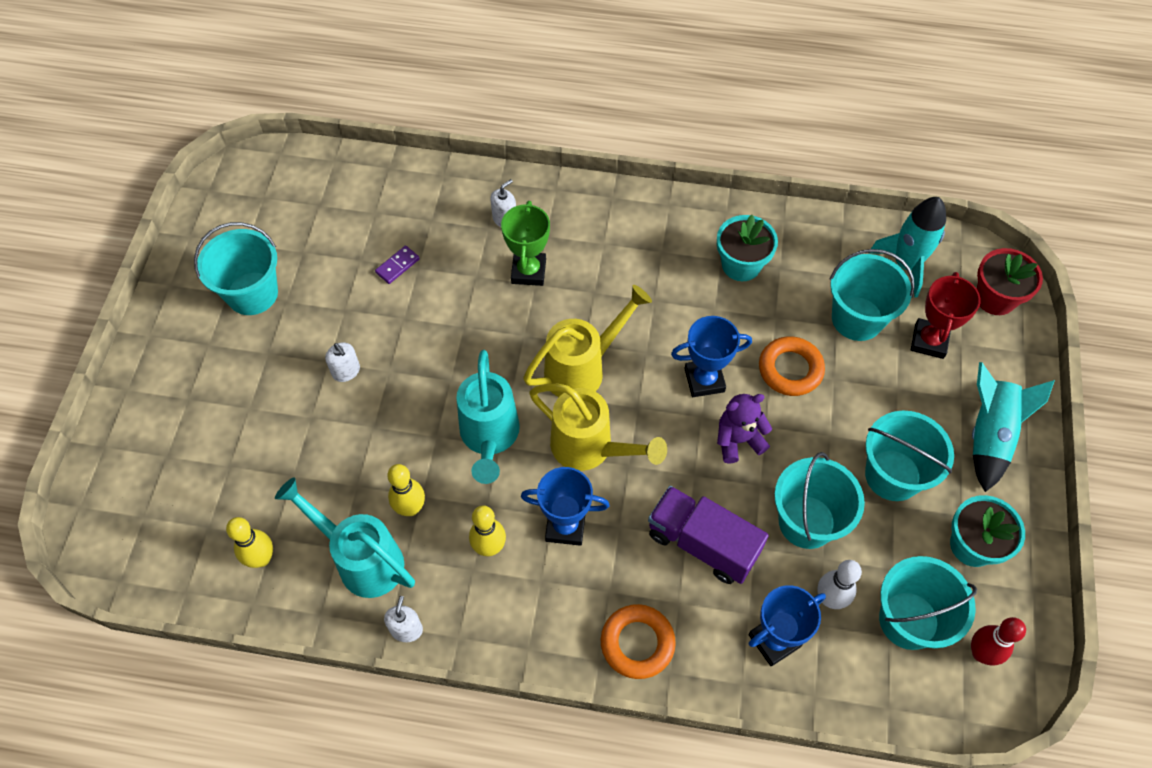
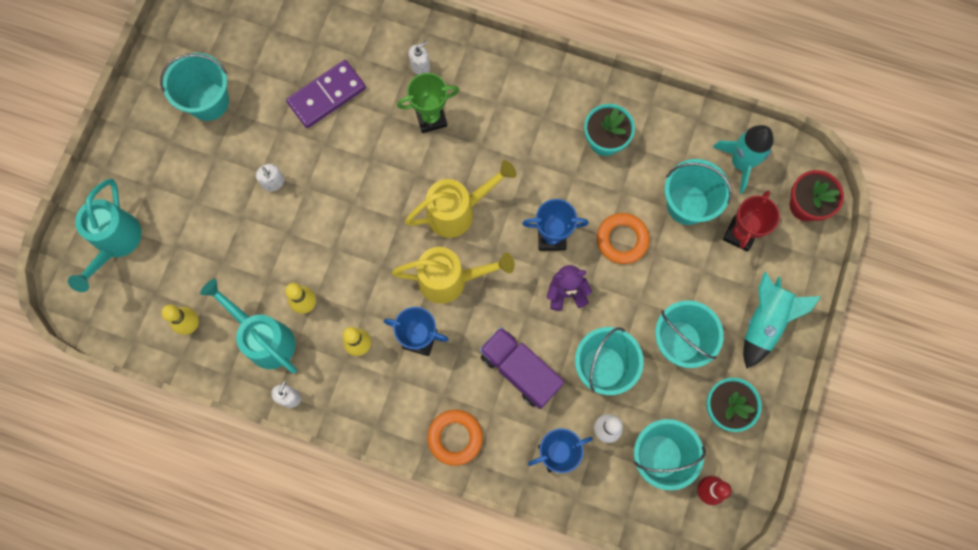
camera: 10 degrees right, 15 degrees up
(397, 266) = (326, 95): purple domino -> purple domino, size x2.12
(489, 438) = (375, 257): turquoise watering can -> turquoise watering can (116, 243)
(528, 271) = (431, 118): green trophy -> green trophy turned 60 degrees clockwise
(590, 449) = (451, 280): yellow watering can -> yellow watering can turned 45 degrees counterclockwise

